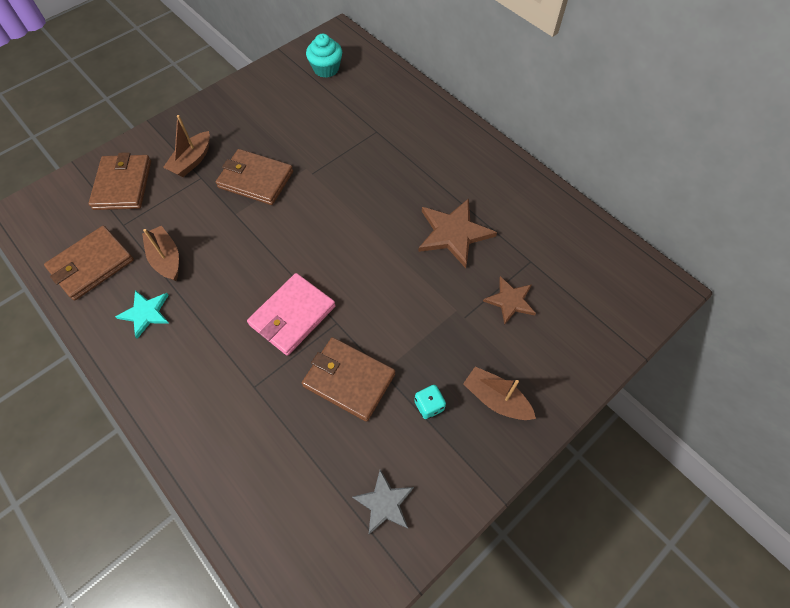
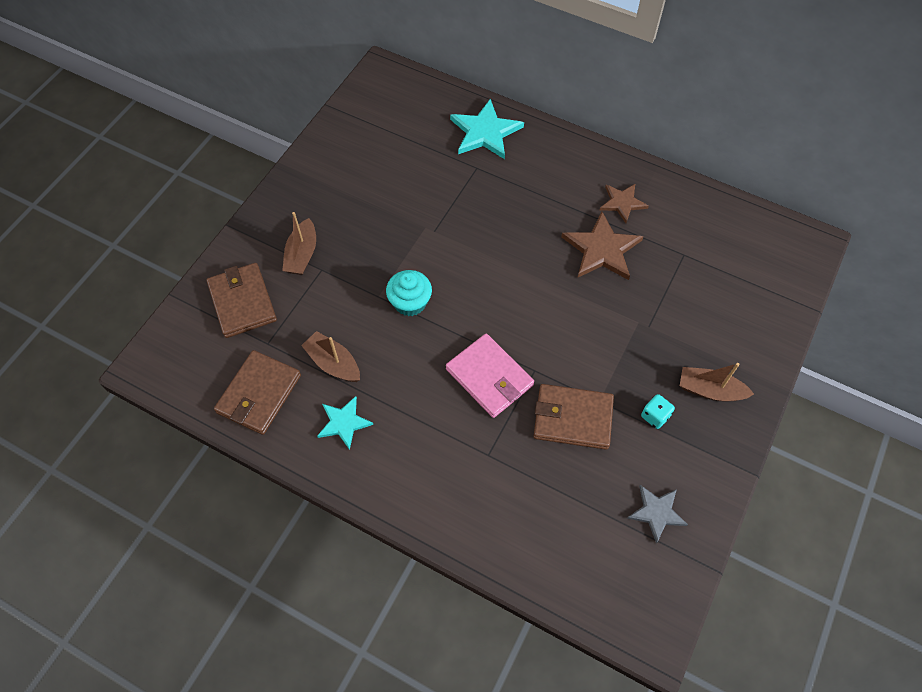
camera: 20 degrees left, 0 degrees up
(255, 179) = (380, 254): brown wallet -> none
(292, 316) = (489, 377): pink wallet -> pink wallet turned 60 degrees counterclockwise
(326, 69) = (390, 114): turquoise cupcake -> turquoise cupcake (410, 302)
(399, 104) = (485, 132): none -> turquoise star
(510, 301) = (682, 297): brown star -> brown star (622, 203)

